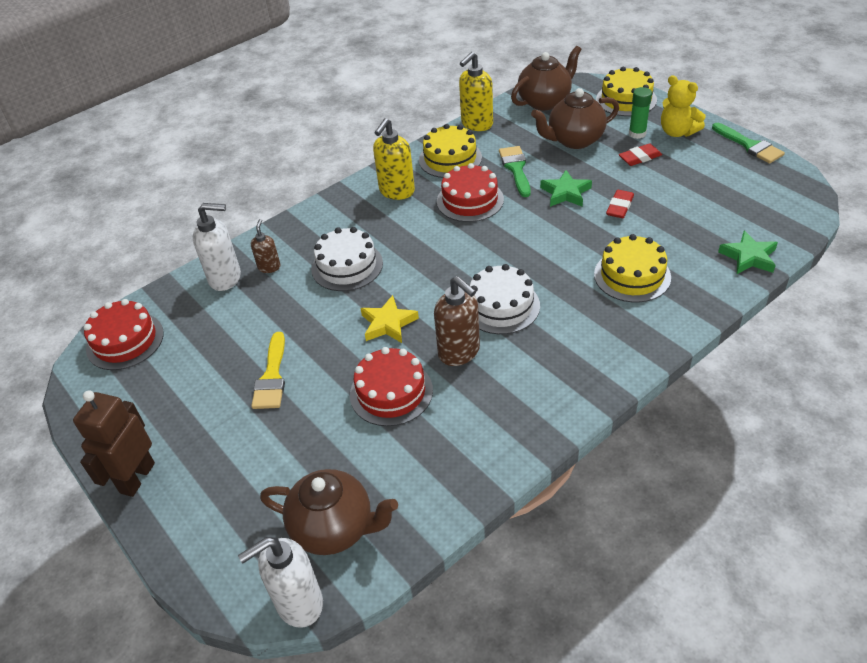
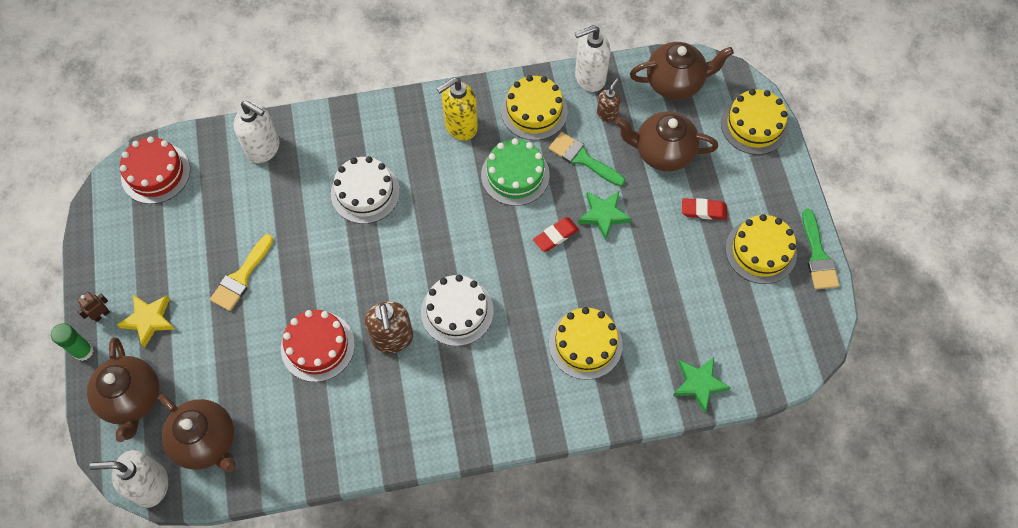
camera: 25 degrees right, 20 degrees up
(137, 478) = (101, 315): brown robot -> brown robot, size x0.46
(222, 534) = (132, 399): none -> brown teapot
(269, 267) = (304, 156): brown soap dispenser -> brown soap dispenser (607, 114)
(388, 323) = (358, 276): yellow star -> yellow star (149, 320)
(470, 200) = (515, 175): red cake -> green cake
(476, 124) = (589, 78): yellow soap dispenser -> white soap dispenser
(516, 168) = (582, 158): green brush -> green brush turned 75 degrees counterclockwise
(620, 207) = (637, 260): red eraser -> red eraser (555, 236)
(637, 133) = (727, 178): green glue stick -> green glue stick (83, 351)
(677, 132) = (765, 198): yellow teddy bear -> none
(706, 161) = (760, 251): none -> yellow cake

